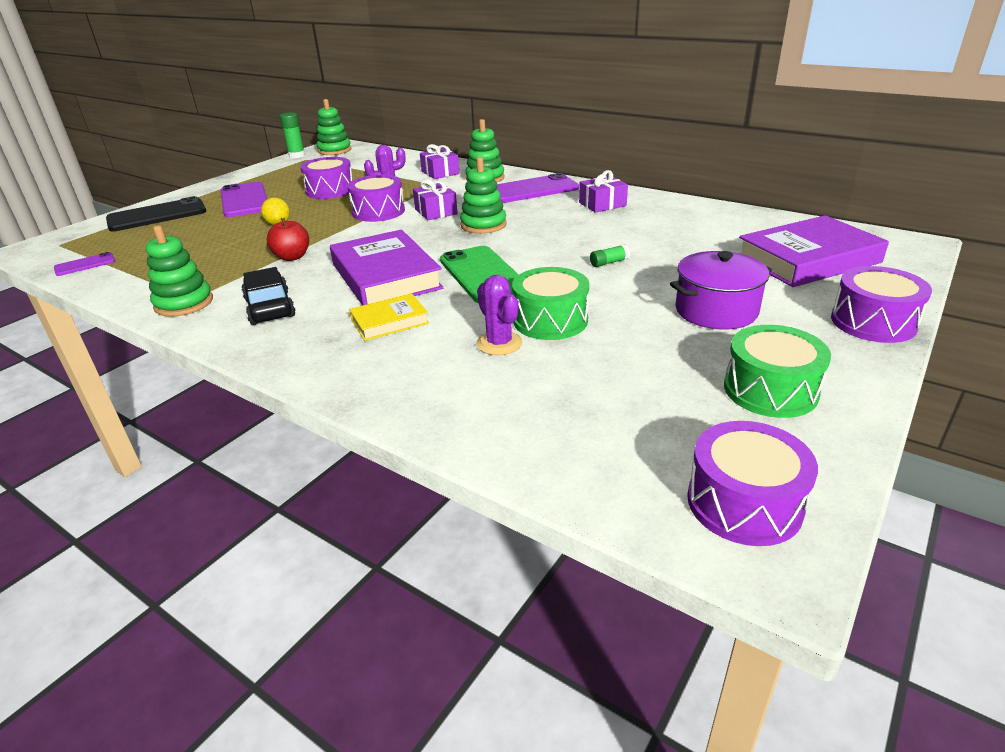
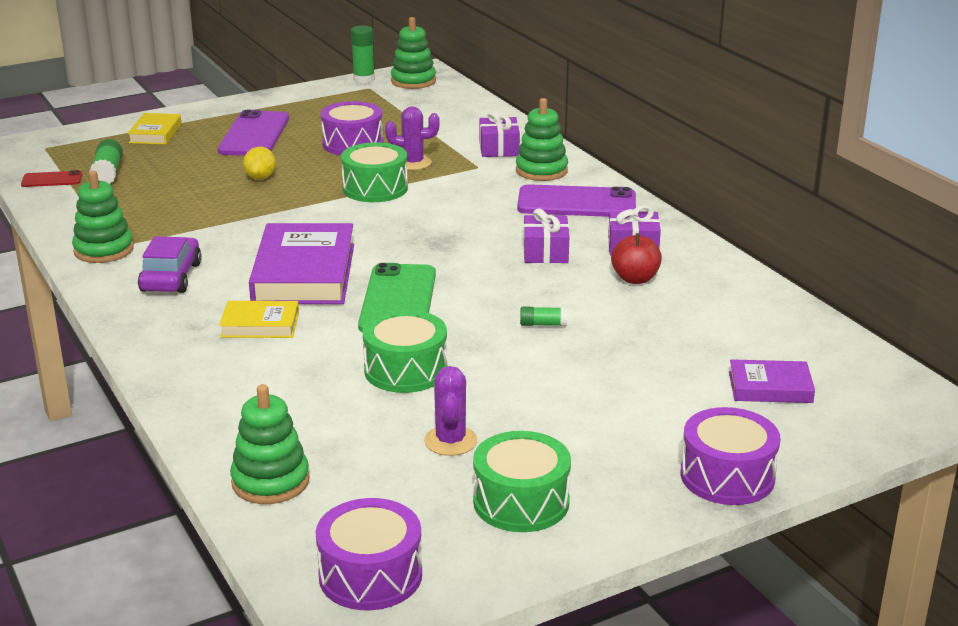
camera: 25 degrees right, 5 degrees down
(85, 265) = (52, 180): purple phone -> red phone
(137, 249) = (108, 173): none -> green glue stick
(157, 215) = (155, 133): black phone -> yellow book
(270, 308) = (171, 277): black car -> purple car
(292, 257) = (238, 224): red apple -> red apple (635, 279)
(378, 212) = (375, 188): purple drum -> green drum
(436, 212) = (435, 205): purple gift -> purple gift (545, 252)
(483, 225) = (466, 238): green stacking toy -> green stacking toy (270, 481)
(499, 343) = (333, 378): purple cactus -> purple cactus (450, 441)
(716, 310) = (581, 412): purple pot -> none
(808, 259) = (770, 387): purple book -> purple book, size x0.53

